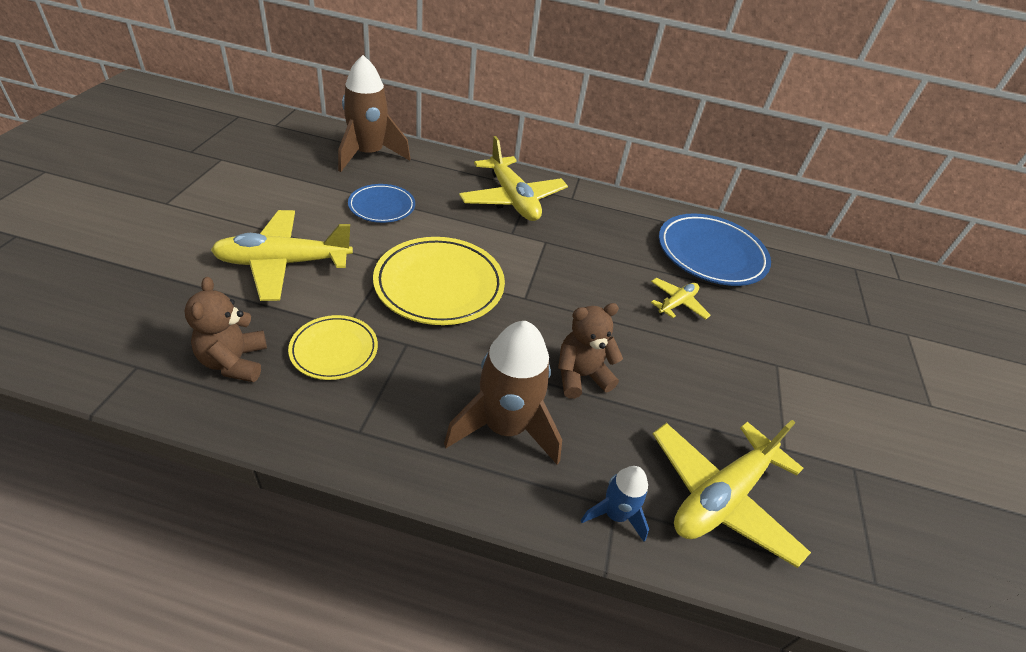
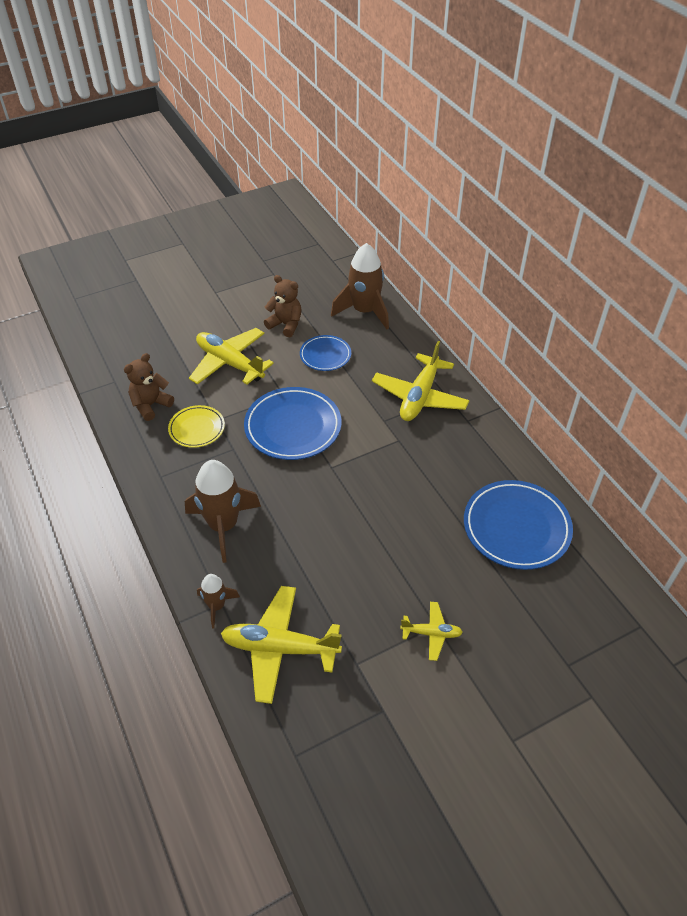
camera: 55 degrees right, 5 degrees up
(439, 285) = (293, 427): yellow plate -> blue plate
(581, 376) = (298, 532): brown teddy bear -> brown teddy bear (285, 324)
(615, 514) = (217, 606): blue rocket -> brown rocket
(677, 303) = (428, 539): yellow plane -> yellow plane (431, 633)

